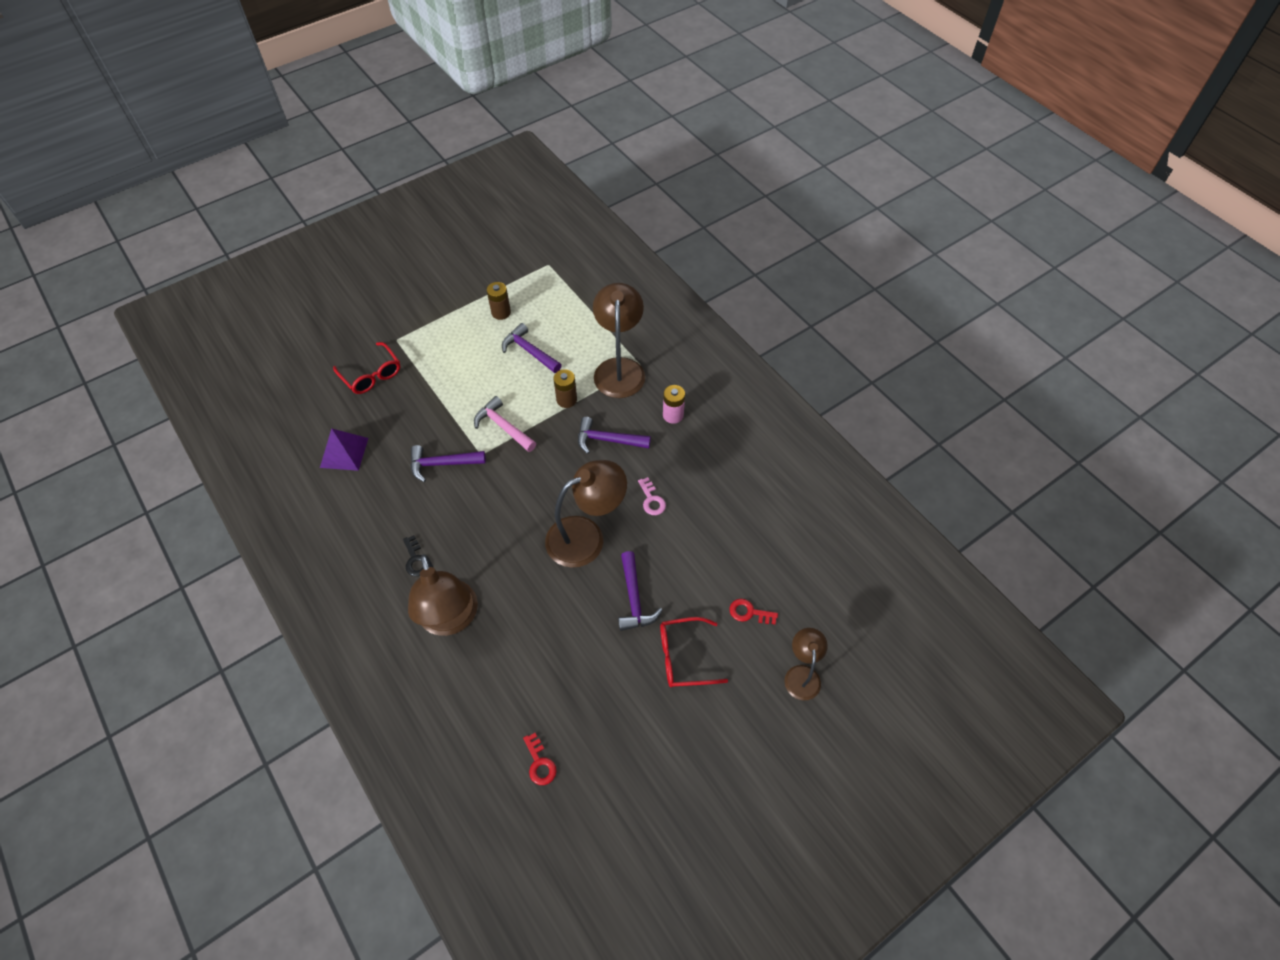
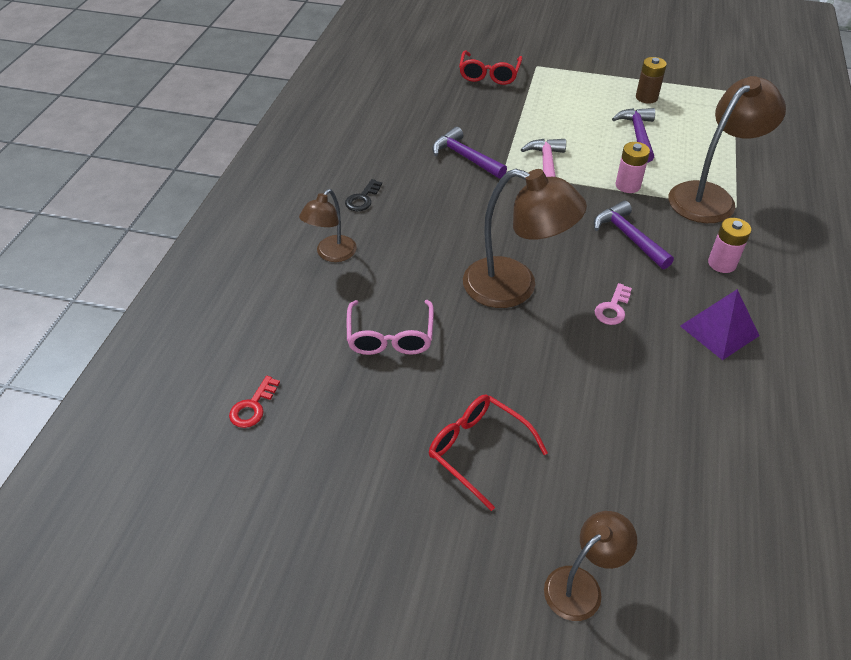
camera: 50 degrees right, 10 degrees down
(344, 452) = (406, 104): purple pyramid -> purple pyramid (719, 330)
(451, 620) = (331, 254): brown lamp -> brown lamp, size x0.57
(558, 639) = (390, 336): none -> pink glasses
(566, 400) = (627, 185): brown battery -> pink battery
(634, 599) = (494, 366): purple hammer -> none
(749, 612) = (594, 477): red key -> none

